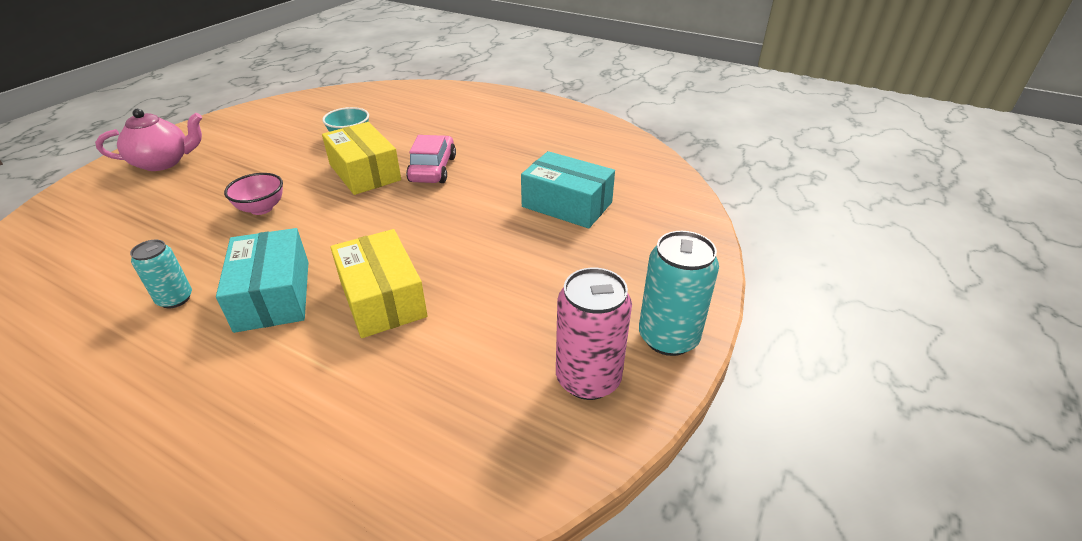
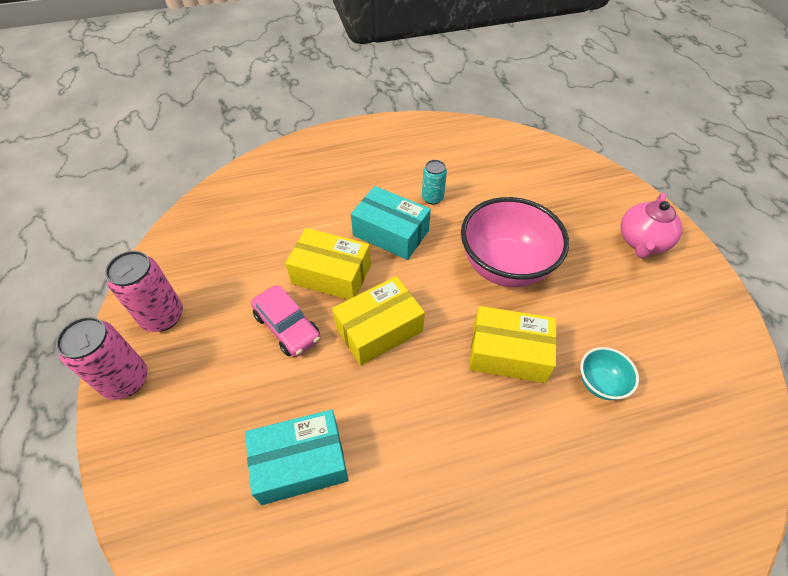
camera: 135 degrees right, 15 degrees up
(261, 208) = (505, 266): pink bowl -> pink bowl, size x2.12
(415, 233) = (379, 329): none -> yellow box
(433, 169) = (466, 406): pink car -> pink car (287, 327)
(668, 337) = (126, 380): turquoise can -> pink can

